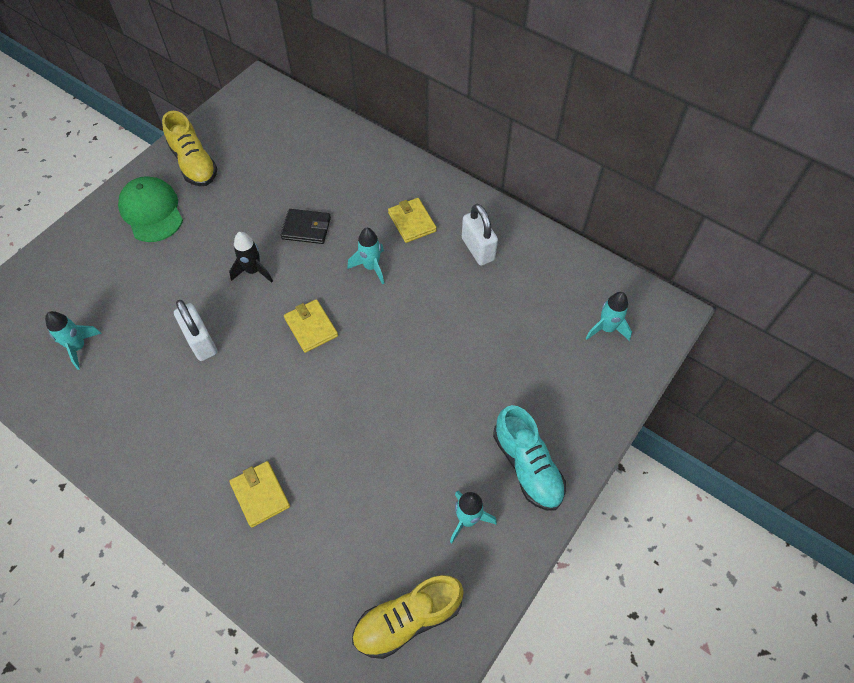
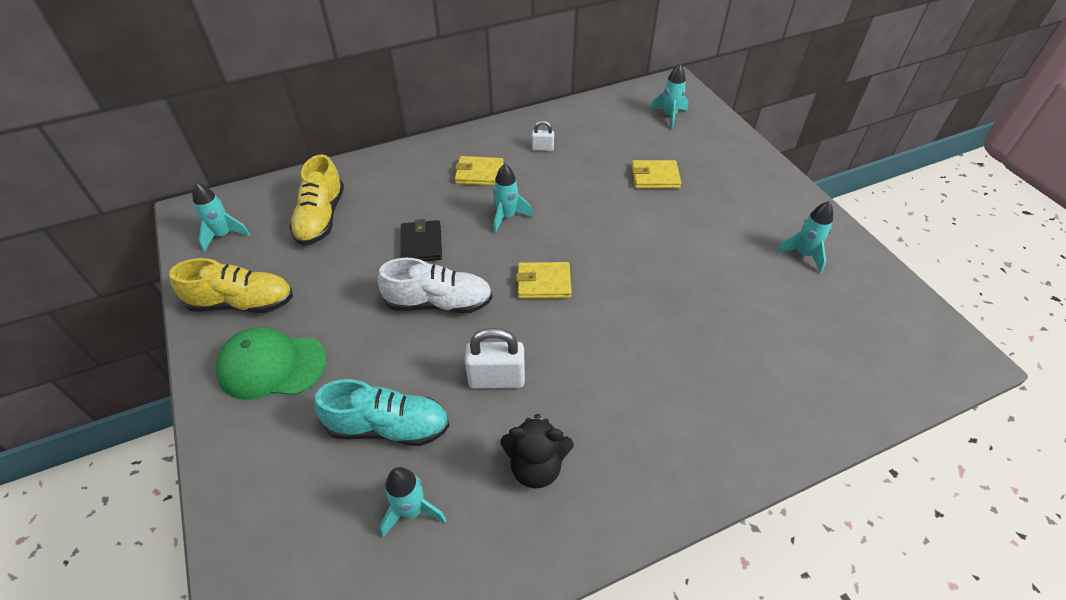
camera: 60 degrees left, 10 degrees down
(139, 401) = (536, 466): none -> black teddy bear
(247, 115) = (224, 235): none -> turquoise rocket
(253, 271) = (439, 303): black rocket -> white shoe
(260, 495) = (715, 391): yellow wallet -> yellow wallet (655, 177)
(306, 228) = (421, 244): black wallet -> black wallet turned 45 degrees counterclockwise
(408, 619) = (884, 327): yellow shoe -> yellow shoe (321, 218)
(478, 249) = (542, 148): white padlock -> white padlock, size x0.54
(527, 466) = (769, 202): turquoise shoe -> turquoise shoe (388, 427)

